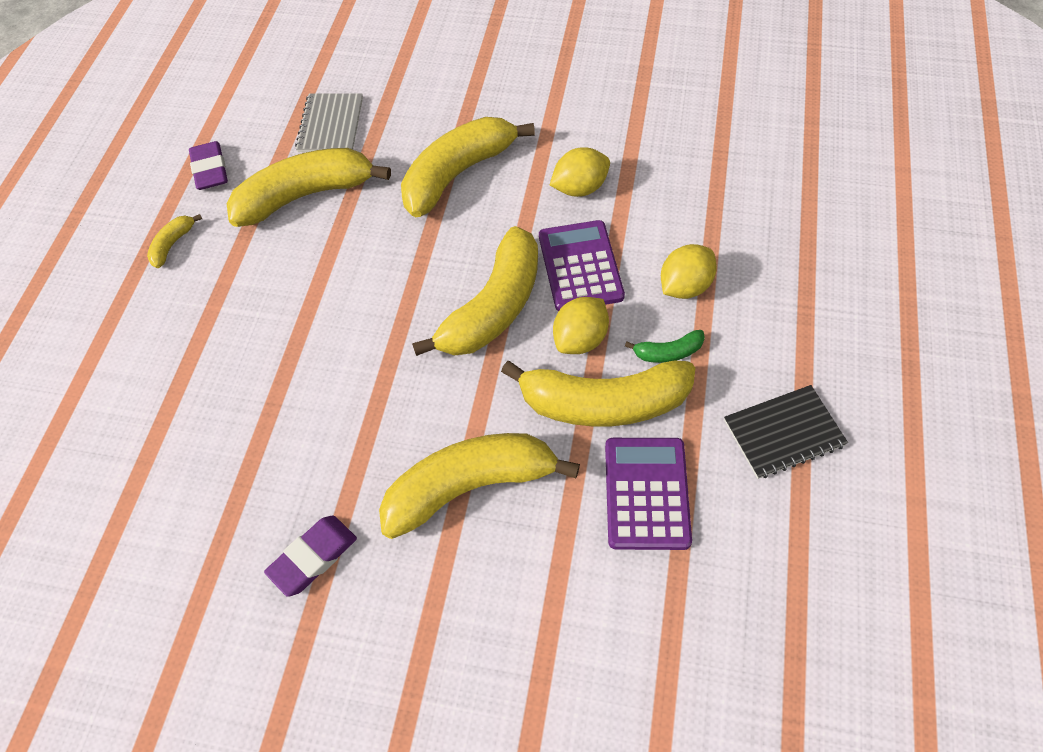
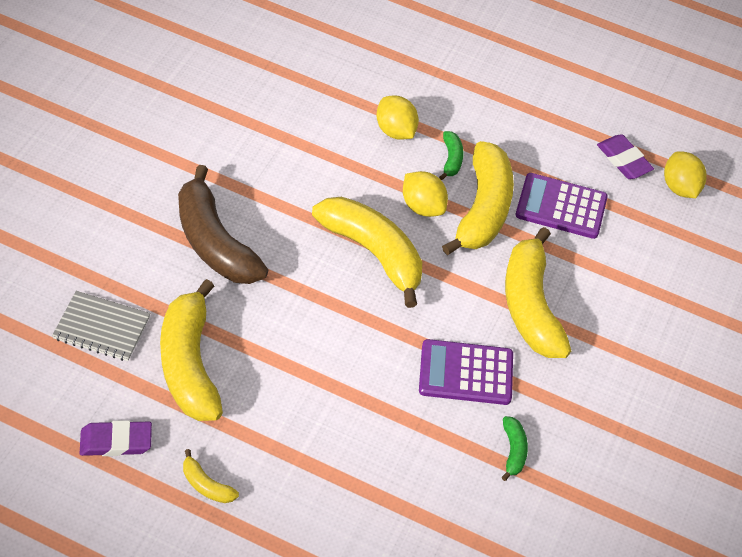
camera: 85 degrees left, 5 degrees down
(253, 508) = (513, 451): none -> green banana
(313, 557) = (564, 416): purple eraser -> purple eraser (624, 160)
(458, 174) = (214, 242): yellow banana -> brown banana
(579, 188) = (269, 164): yellow lemon -> yellow lemon (680, 187)
(580, 266) = (352, 187): purple calculator -> purple calculator (466, 373)
(783, 433) = (535, 121): black notebook -> none

